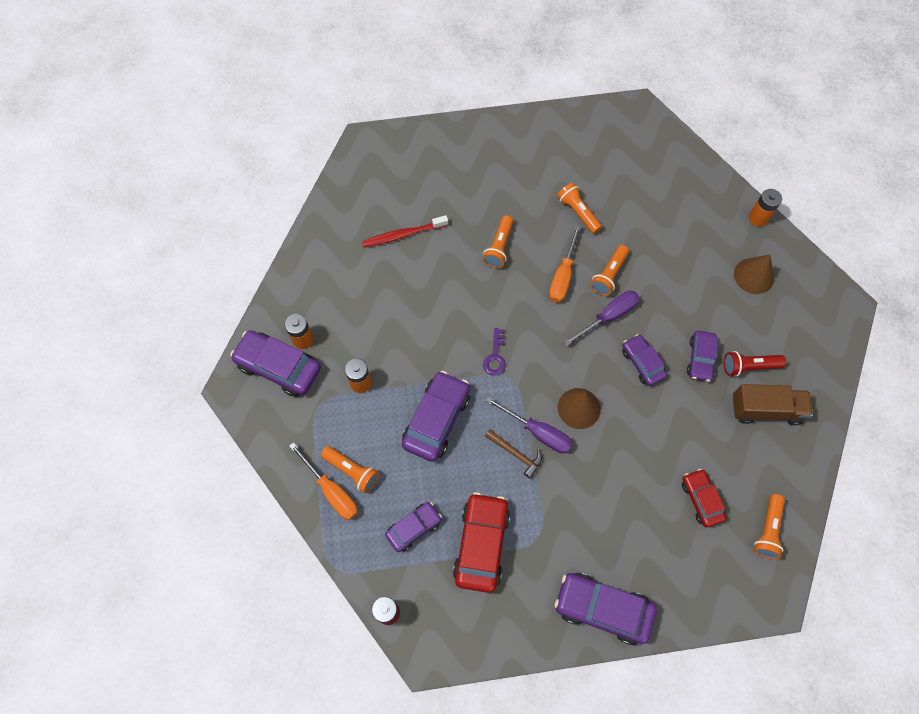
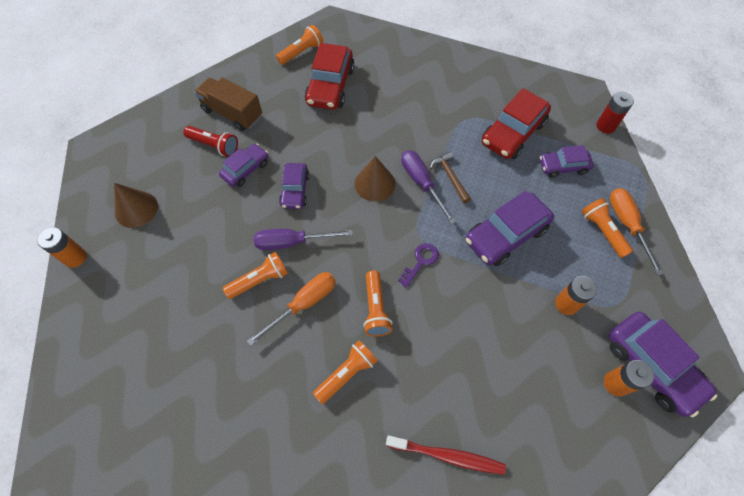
camera: 150 degrees left, 5 degrees down
(578, 212) = (234, 367): orange flashlight -> orange flashlight (375, 309)
(603, 608) = (446, 63): purple car -> none
(701, 499) = (330, 86): red car -> red car, size x1.65

